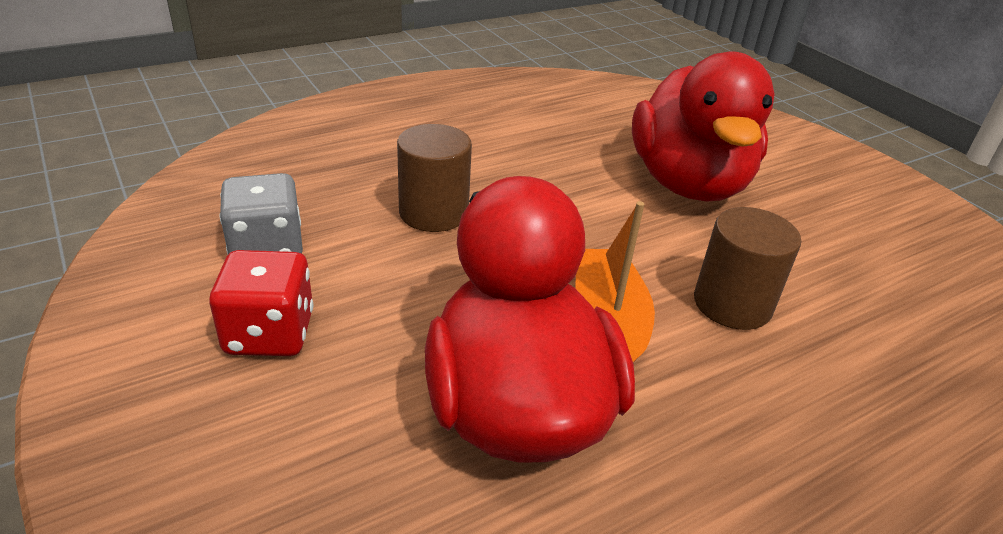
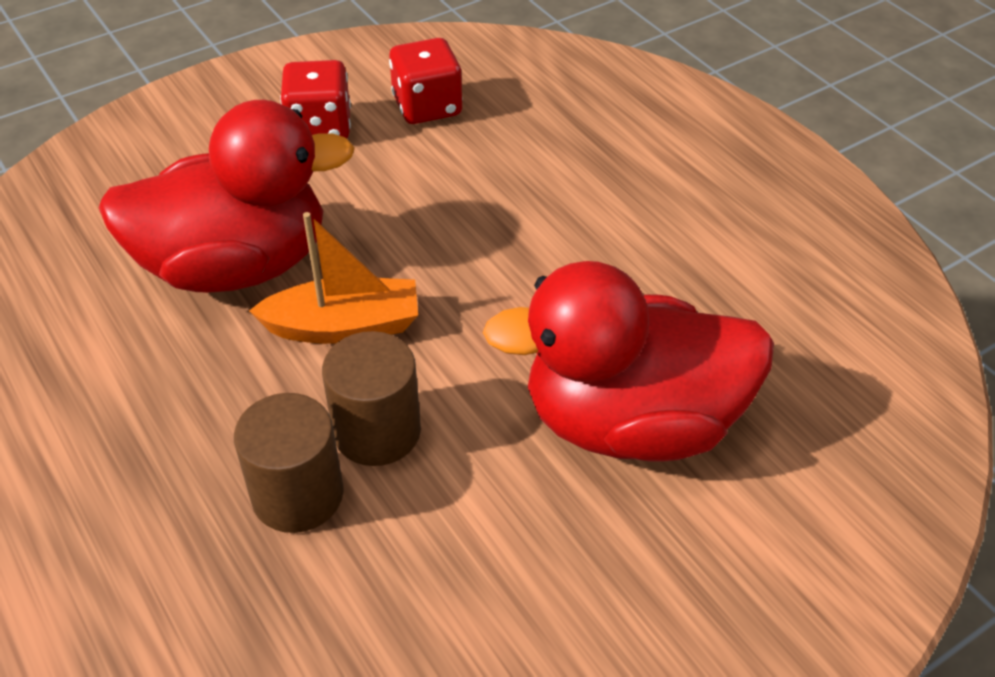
camera: 90 degrees right, 10 degrees up
(267, 249) = (427, 107): grey dice -> red dice
(433, 213) = (506, 198): brown cylinder -> brown cylinder (297, 495)

